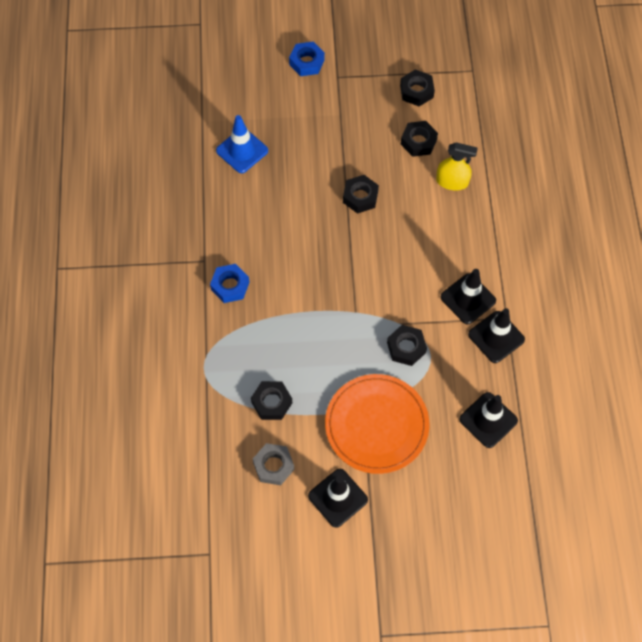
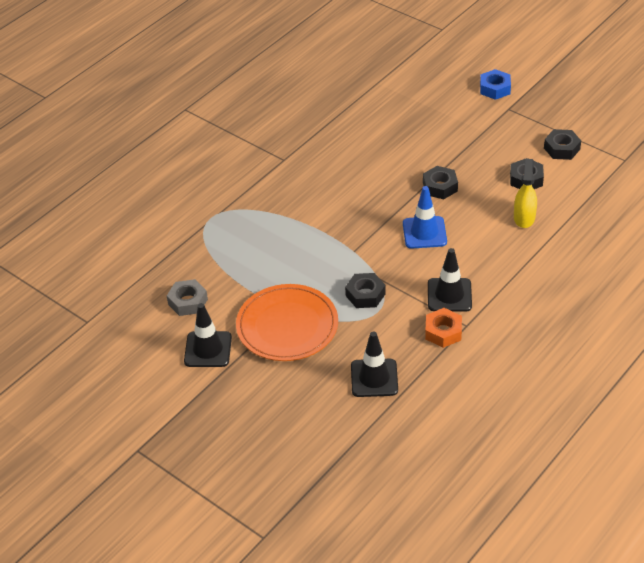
camera: 45 degrees right, 20 degrees down
(230, 286) = (283, 183): blue nut -> none
(242, 151) = (385, 113): blue traffic cone -> blue traffic cone (424, 233)
(271, 402) = (231, 265): black nut -> none
(452, 181) = (524, 217): yellow spray bottle -> yellow spray bottle turned 135 degrees counterclockwise
(496, 337) = (443, 332): black traffic cone -> orange nut

